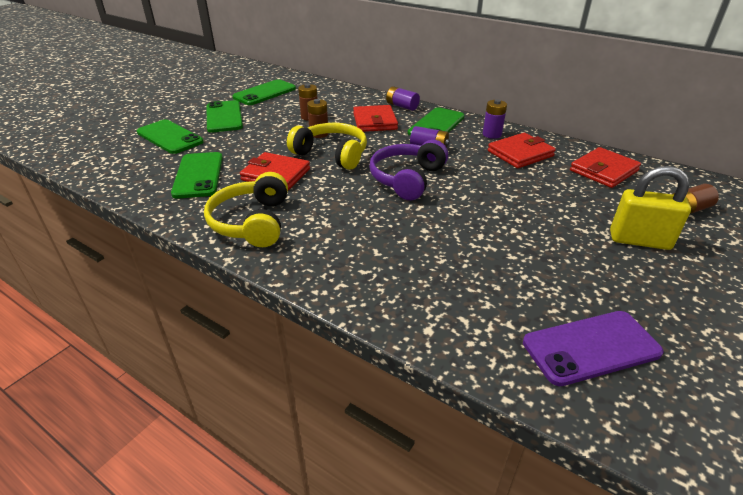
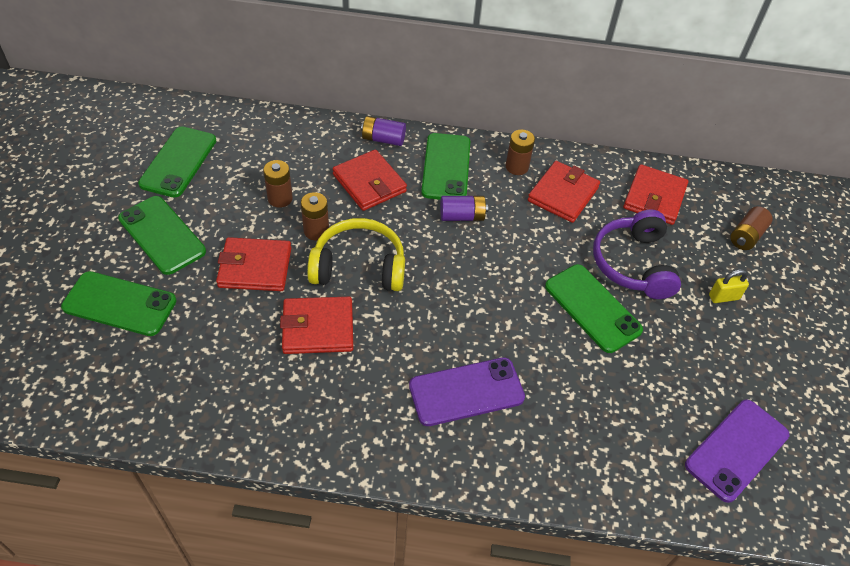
camera: 30 degrees left, 15 degrees up
(198, 175) = (223, 364): green phone -> green phone (592, 308)
(252, 222) = (349, 418): yellow headphones -> none
(264, 140) = (255, 267): none -> red wallet
(353, 233) = (466, 391): none -> purple phone
(407, 179) = (469, 281): purple headphones -> purple headphones (633, 264)
(492, 134) = (516, 167): purple battery -> brown battery
(639, 240) = (723, 297): yellow padlock -> yellow padlock, size x0.53

